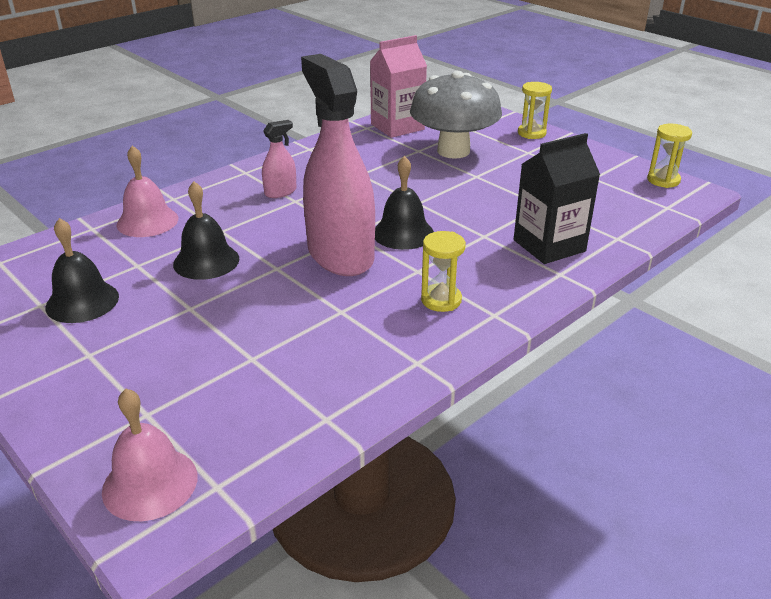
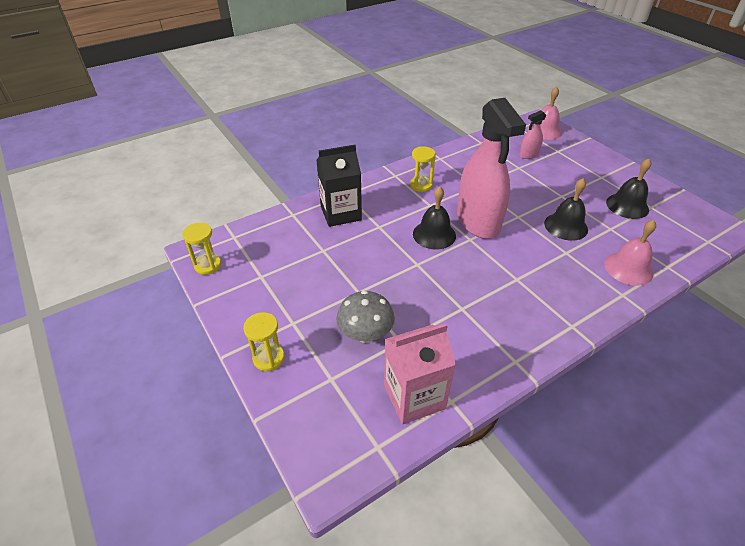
camera: 170 degrees left, 10 degrees up
(280, 192) = (531, 291): pink spray bottle -> pink spray bottle (528, 155)
(453, 151) = (365, 334): grey mushroom -> grey mushroom, size x0.62

